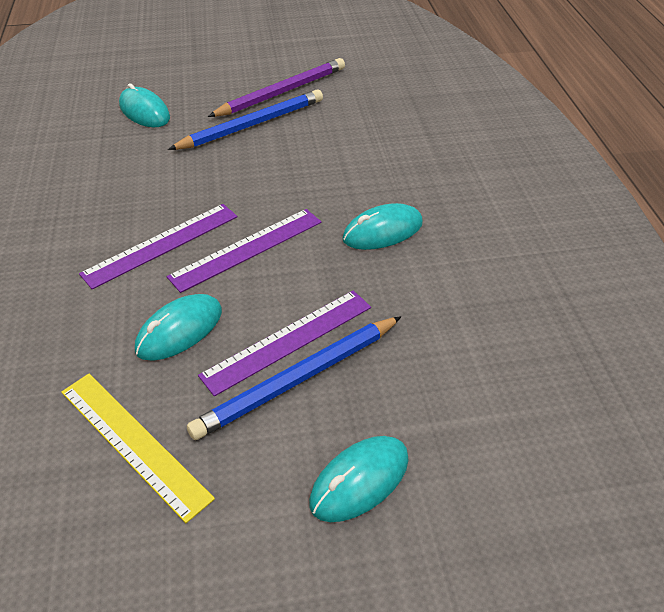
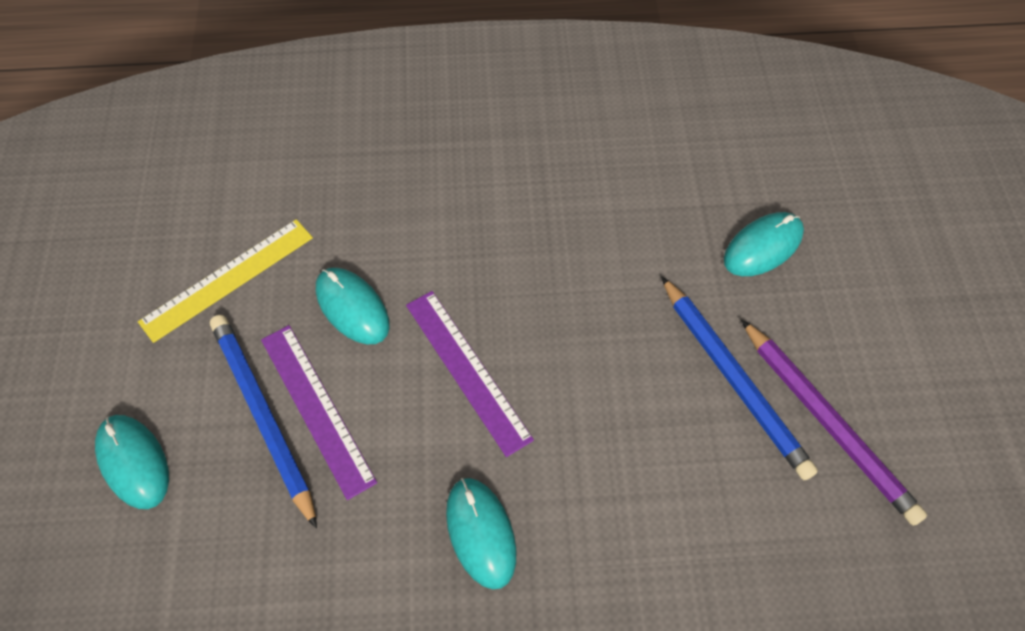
camera: 95 degrees right, 15 degrees up
(161, 245) = (485, 284): purple ruler -> none

